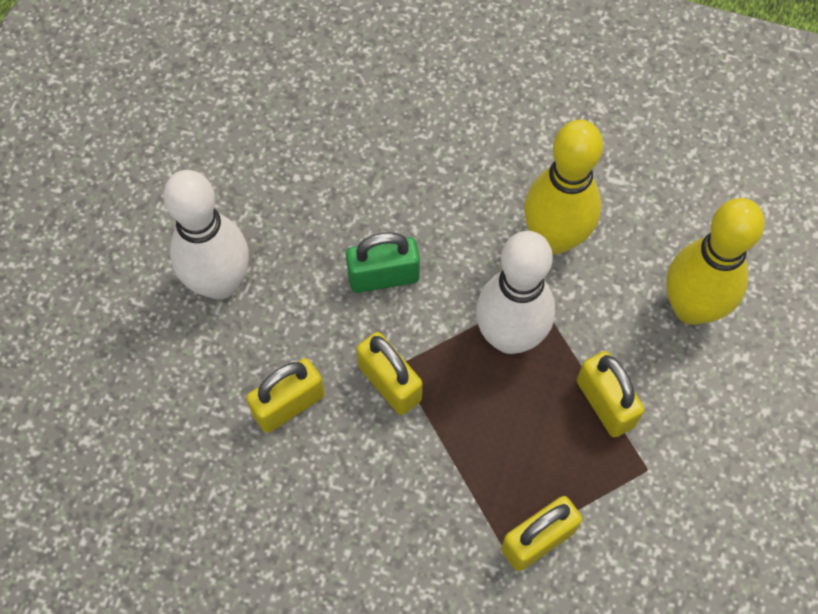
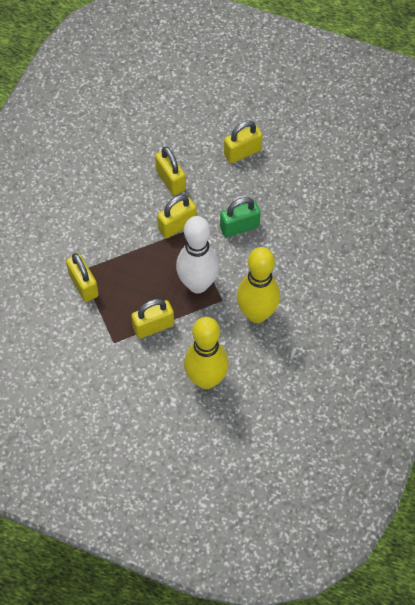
camera: 95 degrees right, 5 degrees down
(219, 283) = (242, 152): white bowling pin -> yellow padlock
(383, 276) = (239, 227): green padlock -> green padlock turned 75 degrees clockwise

